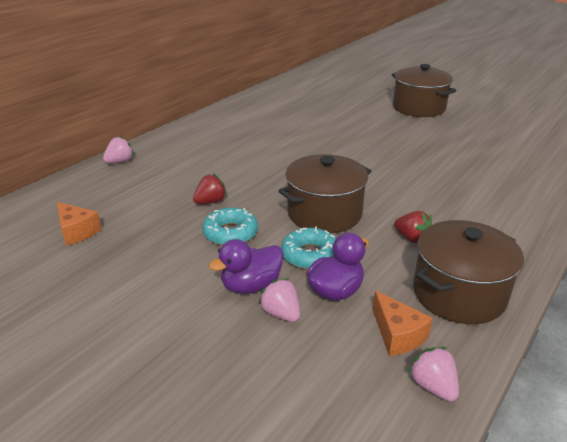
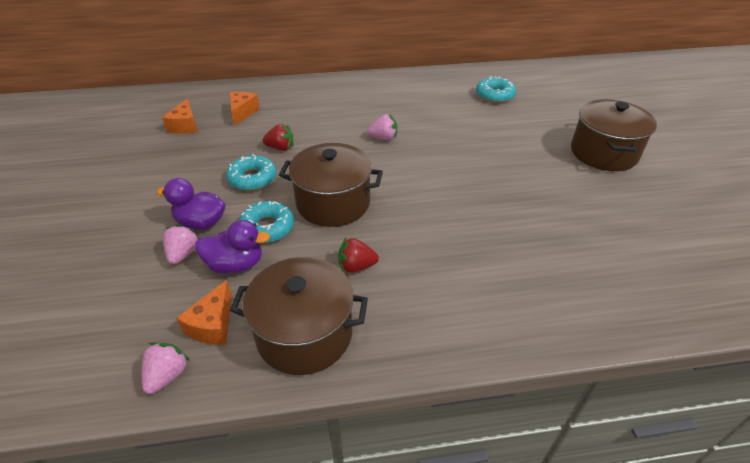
camera: 45 degrees right, 10 degrees up
(119, 195) = (242, 112): none -> orange cheese
(120, 161) = (281, 87): pink strawberry -> pink strawberry (383, 138)
(302, 101) = (494, 95): none -> turquoise donut
(412, 238) = (356, 266): red strawberry -> red strawberry turned 90 degrees clockwise

